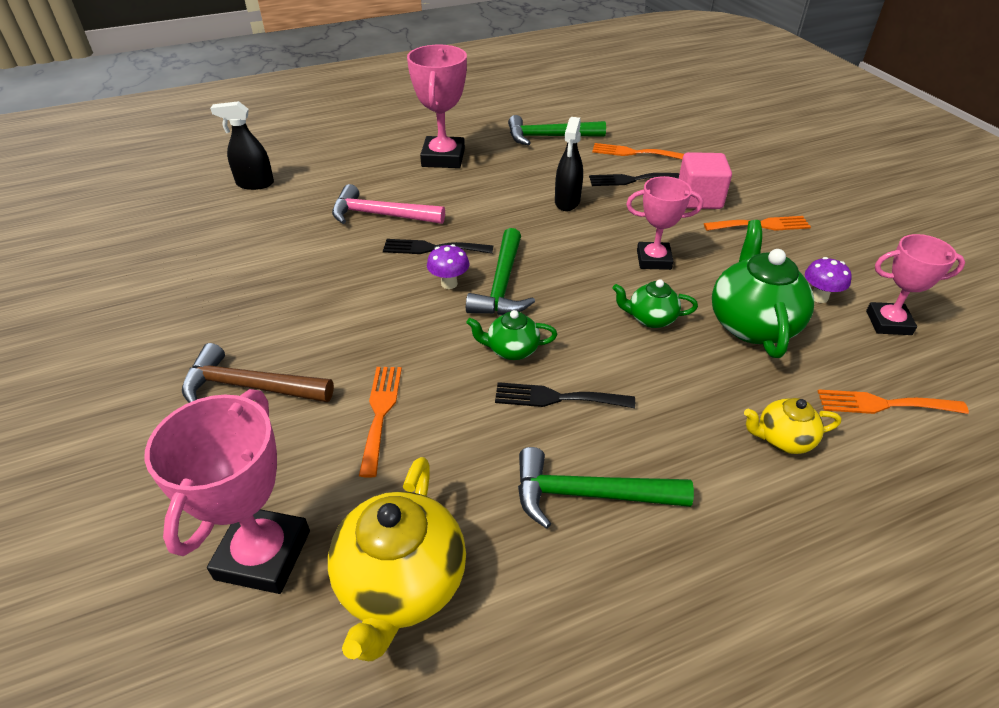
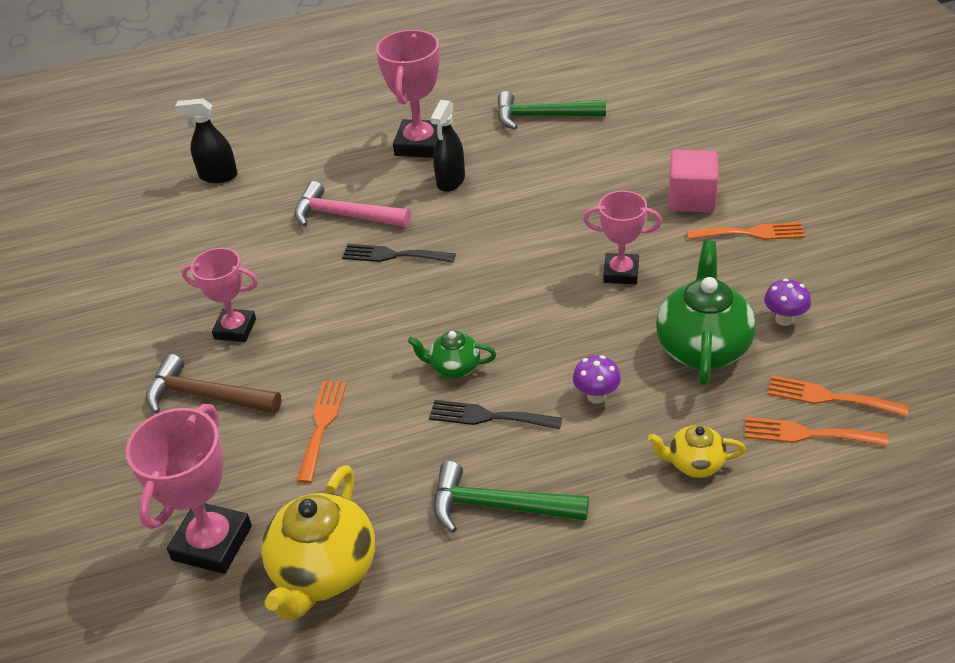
camera: 10 degrees right, 0 degrees up
(449, 283) = (404, 295): purple mushroom -> purple mushroom (596, 396)
(502, 285) = (457, 298): green hammer -> none
(567, 202) = (545, 201): black spray bottle -> black spray bottle (450, 181)
(632, 180) = (623, 174): black fork -> none
(633, 153) = (633, 138): orange fork -> orange fork (829, 397)
(650, 318) = (600, 338): green teapot -> none
(888, 323) = (847, 349): pink trophy -> pink trophy (235, 329)

